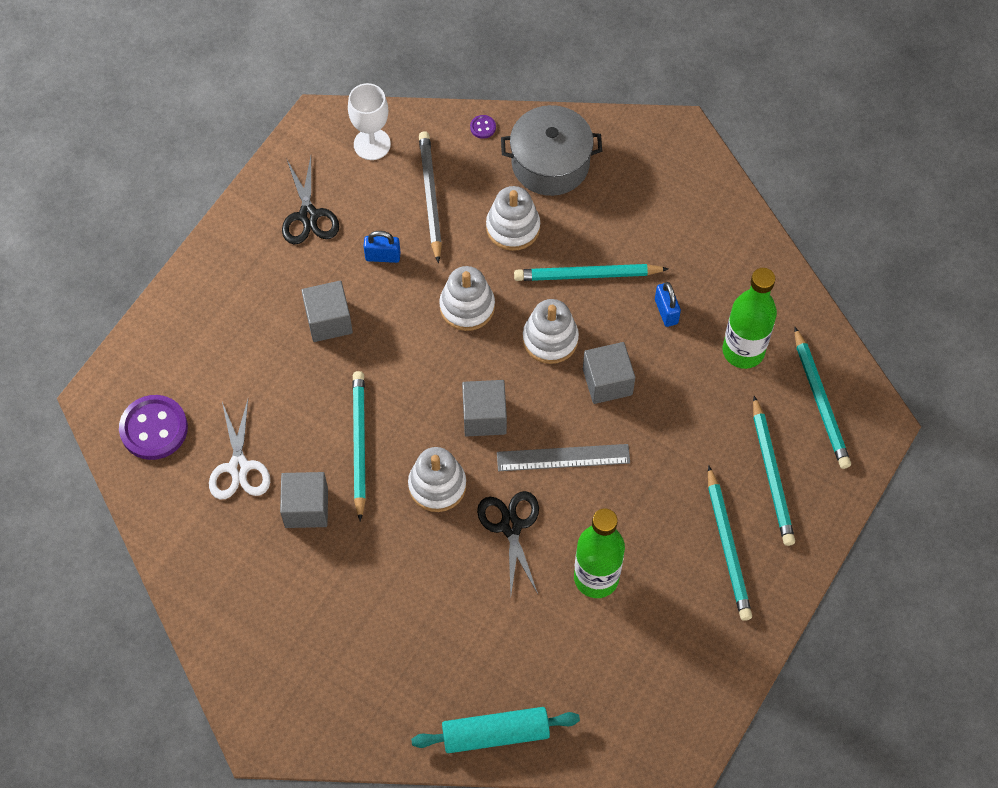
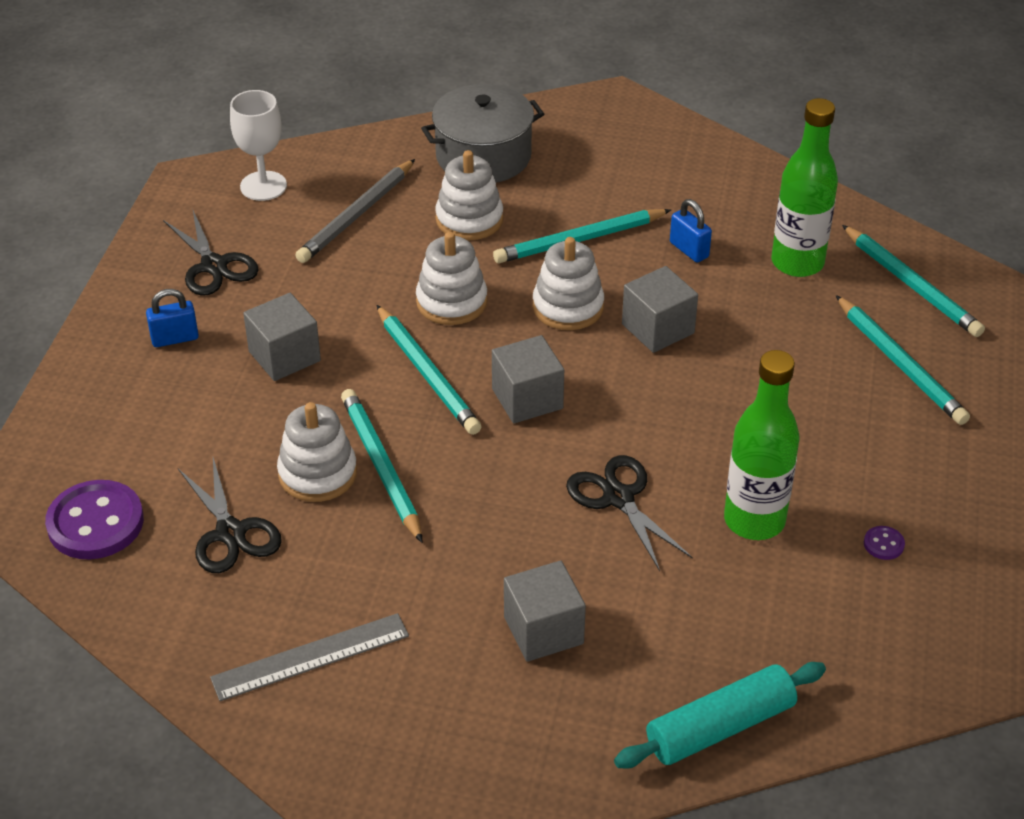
camera: 20 degrees left, 20 degrees down
(238, 467) = (230, 533): white scissors -> black scissors
(306, 508) = (342, 551): grey cube -> grey cube (543, 630)
(383, 256) = (324, 281): blue padlock -> blue padlock (175, 338)
(430, 196) = (356, 215): grey pencil -> grey pencil turned 120 degrees counterclockwise
(437, 485) = (503, 482): white stacking toy -> white stacking toy (317, 473)
(483, 127) = (388, 143): purple button -> purple button (883, 544)
(563, 457) = (645, 413): grey ruler -> grey ruler (310, 657)
(727, 546) = (893, 445): turquoise pencil -> turquoise pencil (427, 374)

